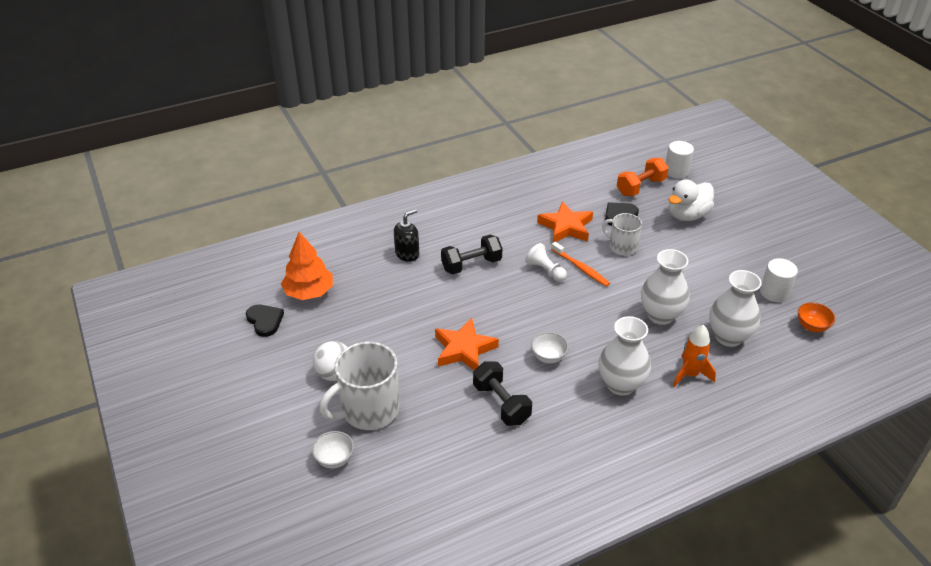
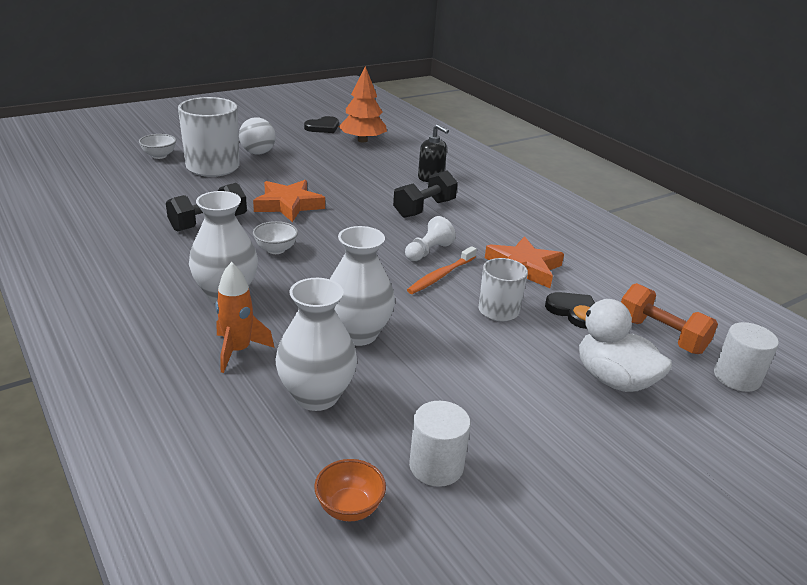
camera: 80 degrees right, 10 degrees down
(471, 265) = (424, 209): black dumbbell -> black dumbbell turned 75 degrees clockwise

